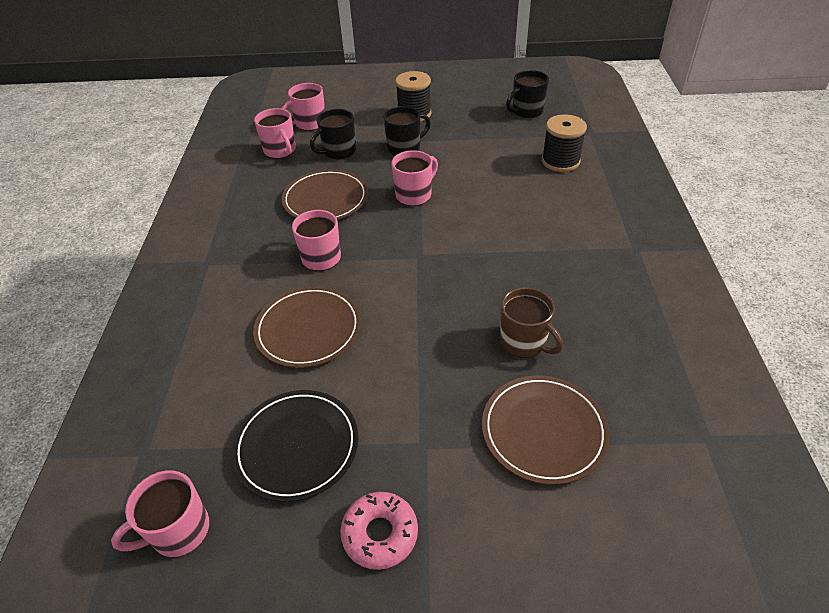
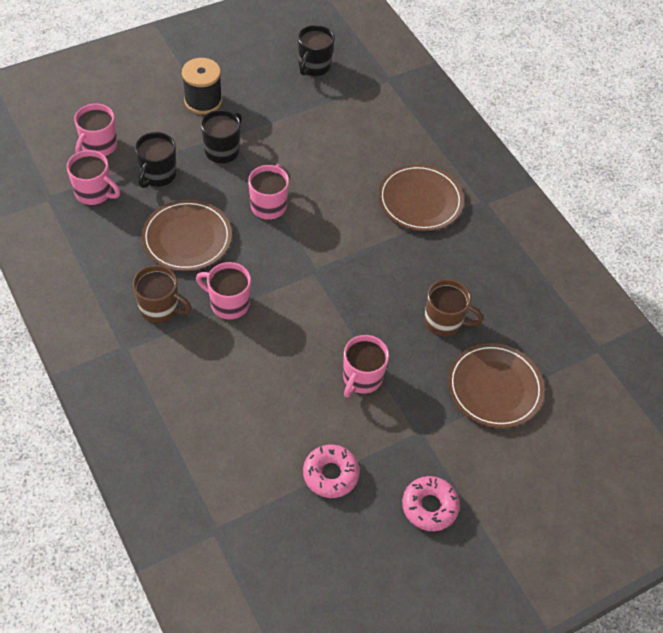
camera: 35 degrees left, 10 degrees up
(179, 531) = (291, 570): pink mug -> pink mug (361, 378)
(261, 243) = (160, 308): none -> brown mug
(297, 446) = (330, 474): black plate -> pink donut
(308, 329) = (269, 377): brown plate -> brown plate (420, 200)
(560, 161) = (378, 123): black spool -> none

